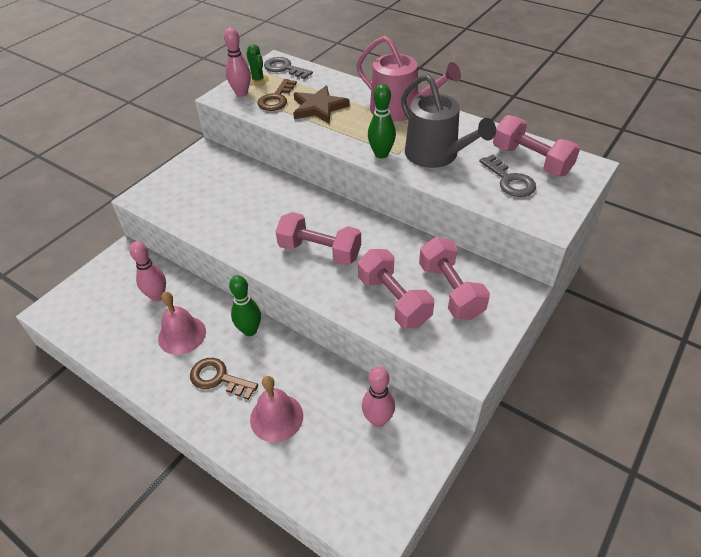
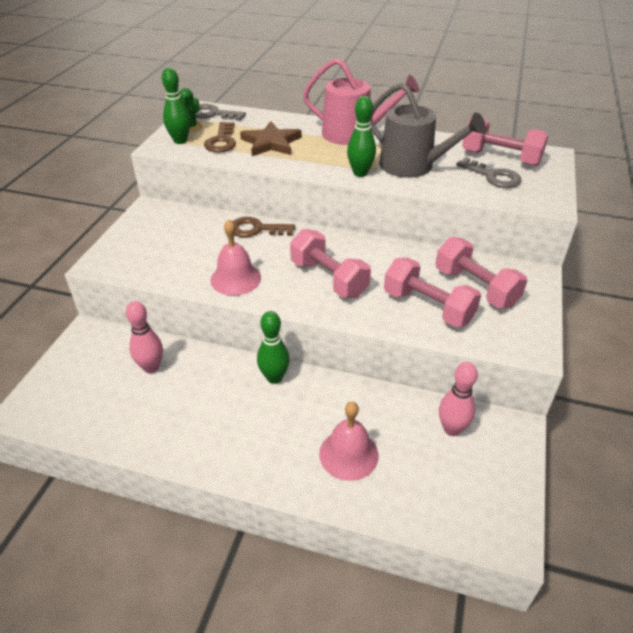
camera: 20 degrees left, 5 degrees down
(182, 335) = (200, 399): pink bell -> pink bell (235, 278)
(218, 378) = (265, 432): brown key -> brown key (256, 229)
(241, 93) = (180, 141): pink bowling pin -> green bowling pin
(319, 251) = (328, 278): pink dumbbell -> pink dumbbell turned 45 degrees clockwise

